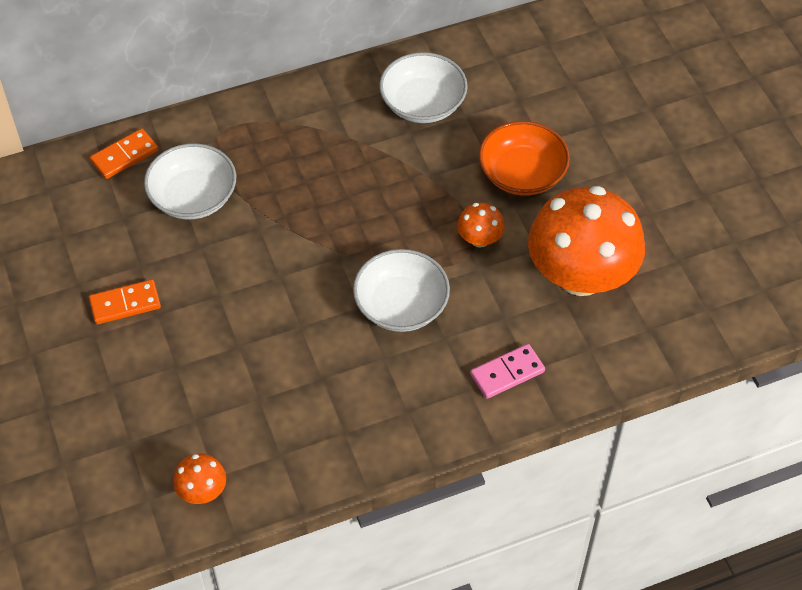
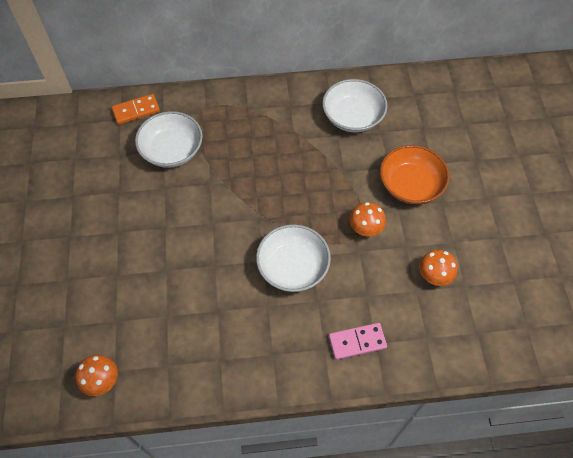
camera: 15 degrees right, 5 degrees up
(125, 304) = (98, 219): orange domino -> none
(580, 276) = (434, 275): orange mushroom -> orange mushroom, size x0.42

